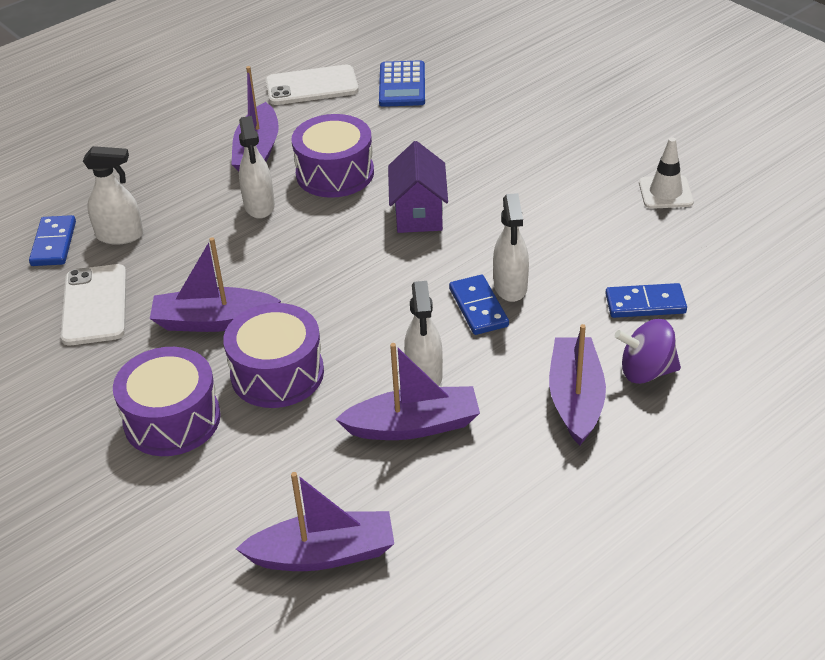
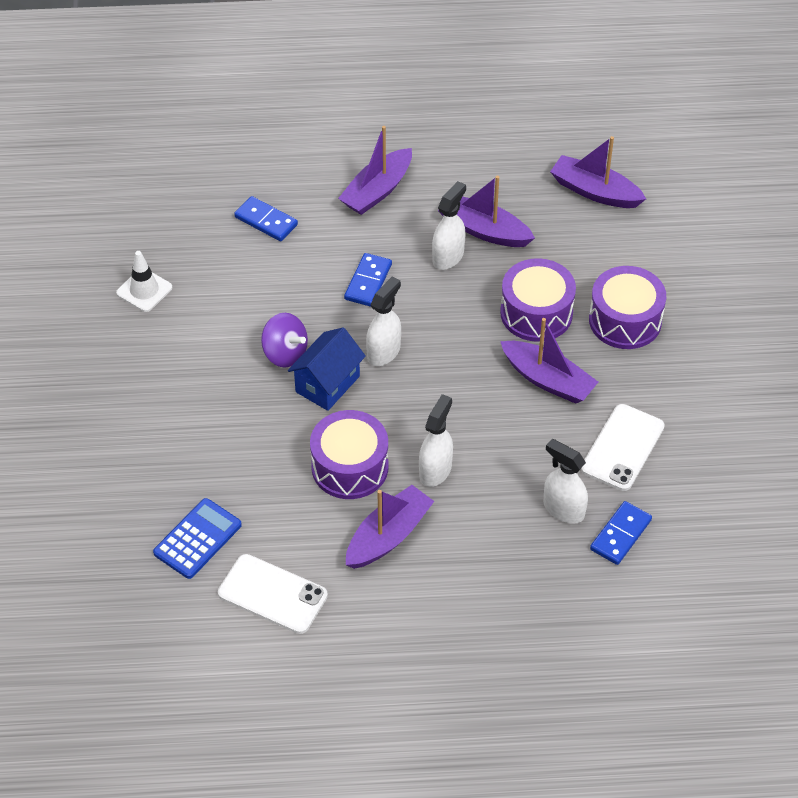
camera: 145 degrees left, 10 degrees up
(418, 213) = (327, 384): purple house -> blue house
(510, 287) = (332, 284): white spray bottle -> white spray bottle (384, 352)
(646, 371) = (319, 182): purple spinning top -> purple spinning top (285, 353)

